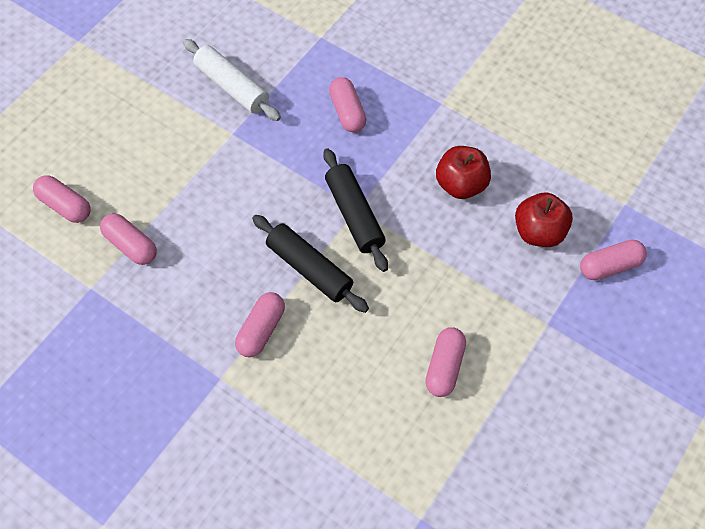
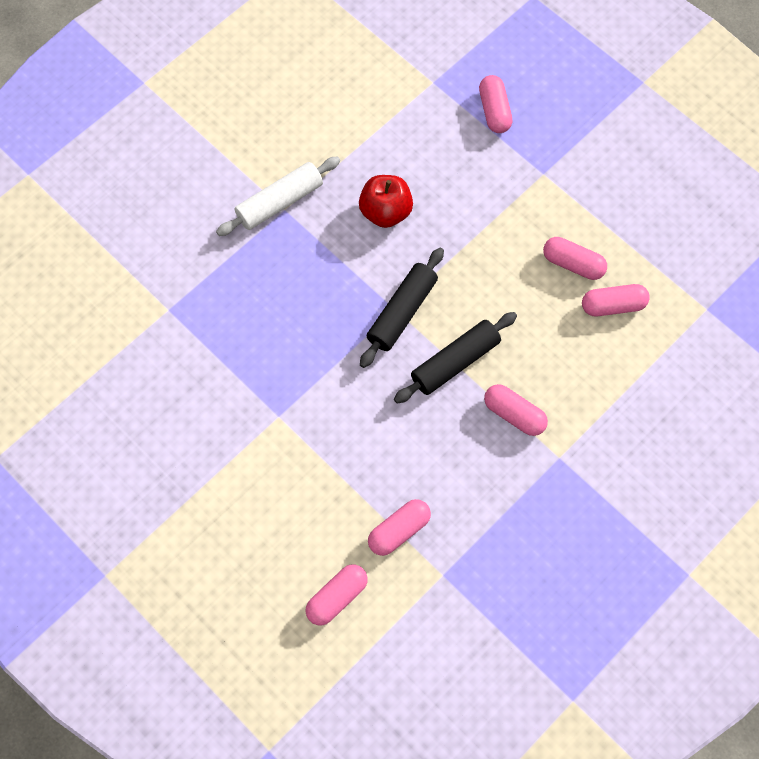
camera: 80 degrees left, 5 degrees up
(232, 87) = (215, 409): white rolling pin -> white rolling pin (279, 202)
(347, 112) = (276, 299): pink capsule -> pink capsule (613, 305)
(354, 214) = (402, 312): black rolling pin -> black rolling pin turned 45 degrees counterclockwise
(538, 232) = (449, 158): red apple -> none

